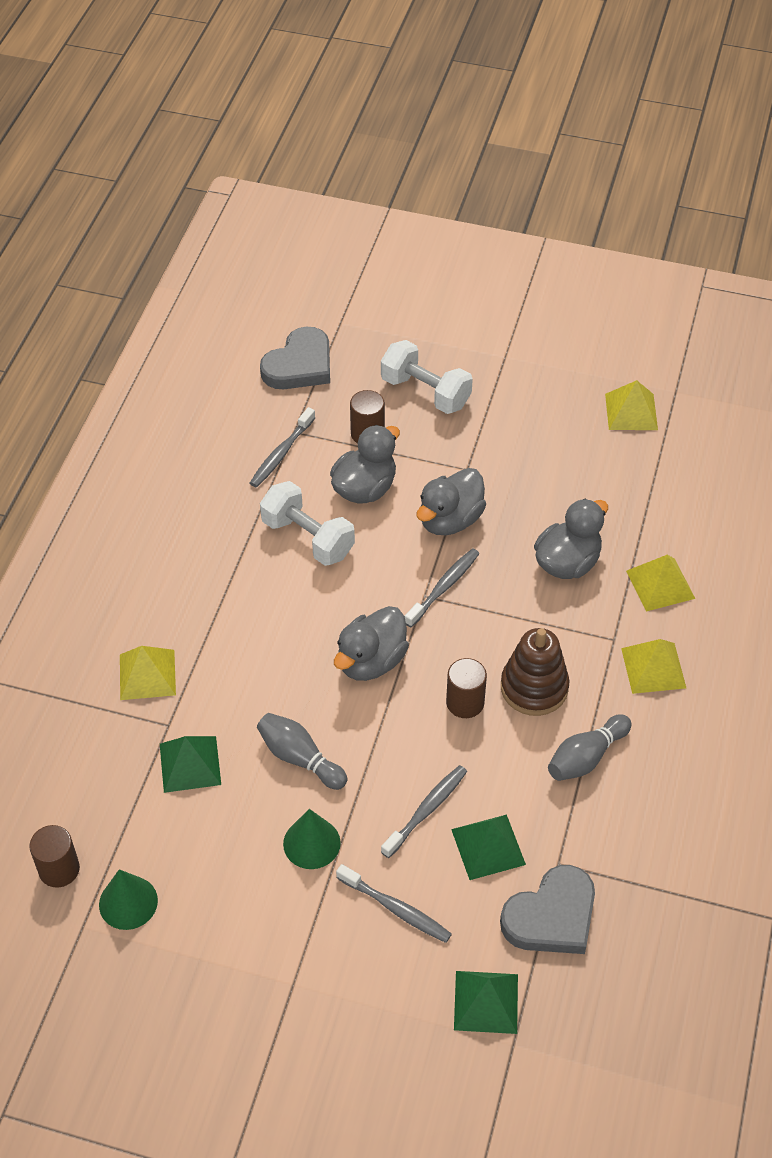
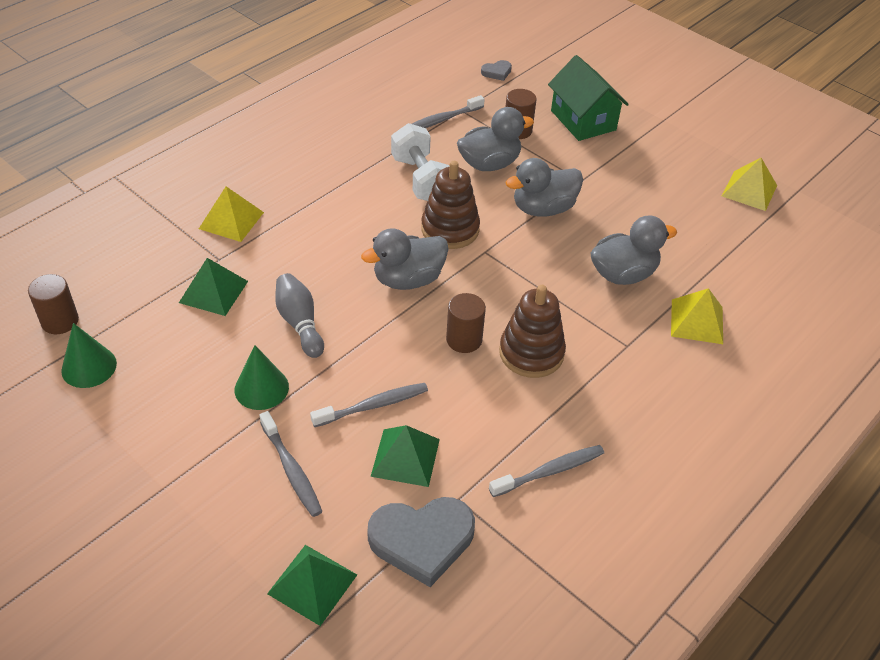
camera: 25 degrees right, 5 degrees down
(299, 365) = (497, 72): grey heart -> grey heart, size x0.46
(375, 585) = (450, 229): none -> brown stacking toy
(425, 392) = (583, 120): white dumbbell -> green house
(443, 587) = (504, 252): grey toothbrush -> grey toothbrush (549, 471)
(586, 757) = (541, 425): grey bowling pin -> none
(653, 668) = (649, 381): yellow pyramid -> none

